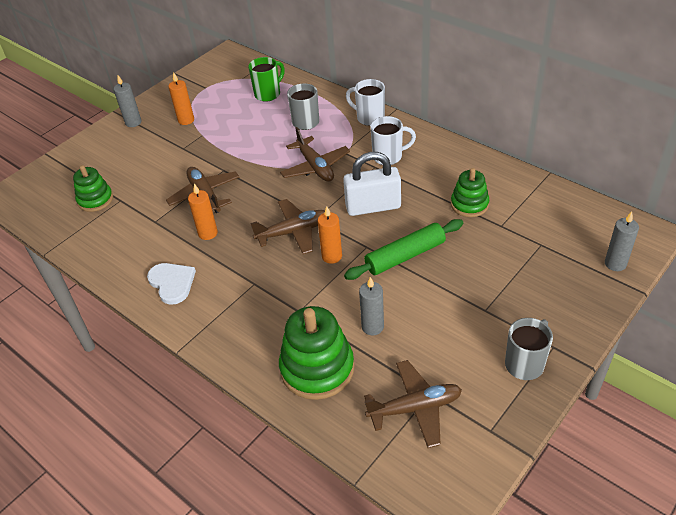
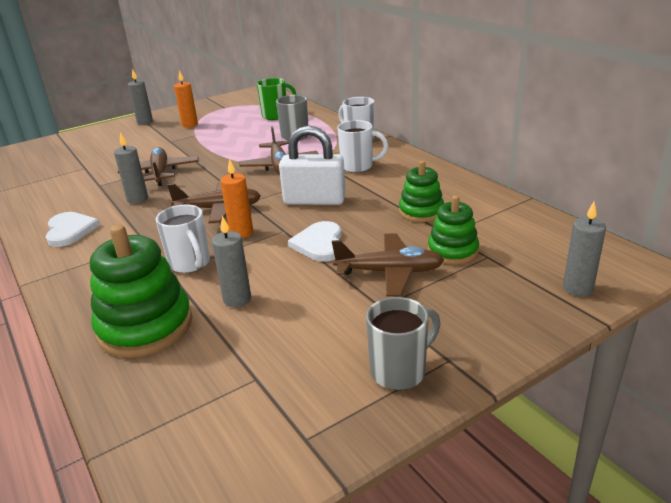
camera: 15 degrees right, 15 degrees down
(95, 200) = (65, 165): green stacking toy -> green stacking toy (452, 251)
(208, 233) = (137, 199): orange candle -> grey candle
(310, 299) = (190, 264): none -> white mug
(405, 256) = (320, 244): green rolling pin -> white heart
(415, 408) = (225, 391): brown plane -> brown plane (389, 272)

